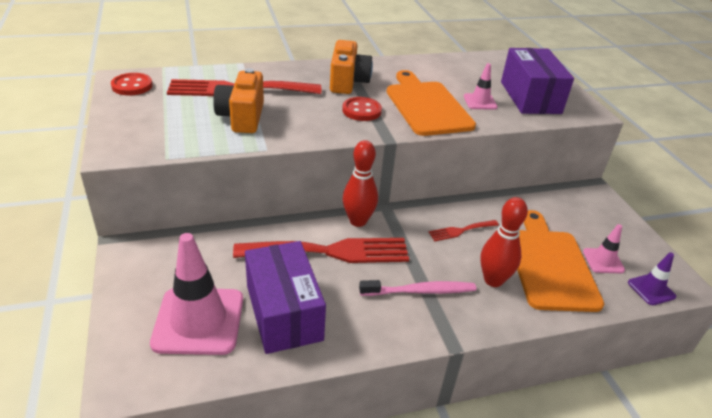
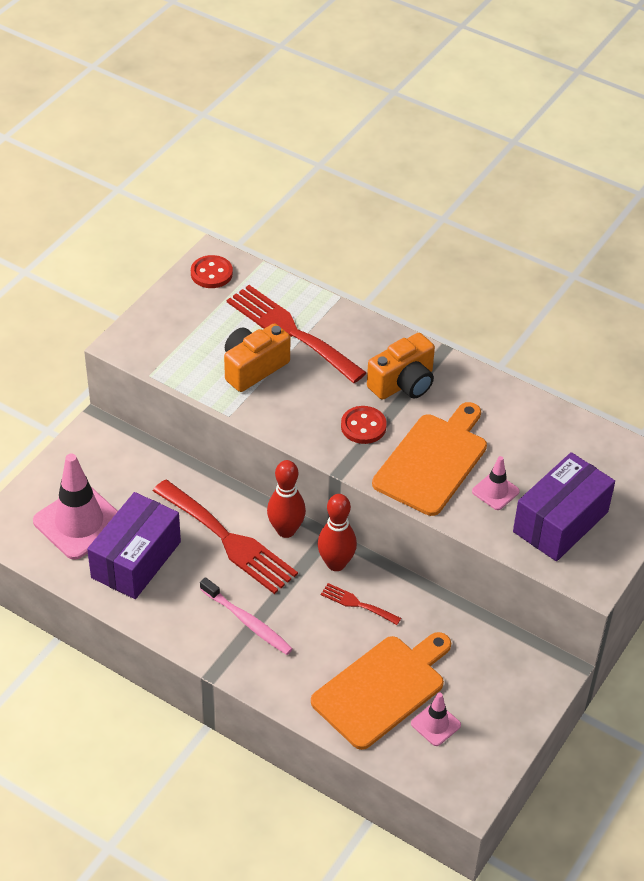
camera: 50 degrees right, 10 degrees up
(493, 280) = (315, 660): red bowling pin -> red bowling pin (336, 563)
(651, 289) = (432, 775): purple traffic cone -> none

